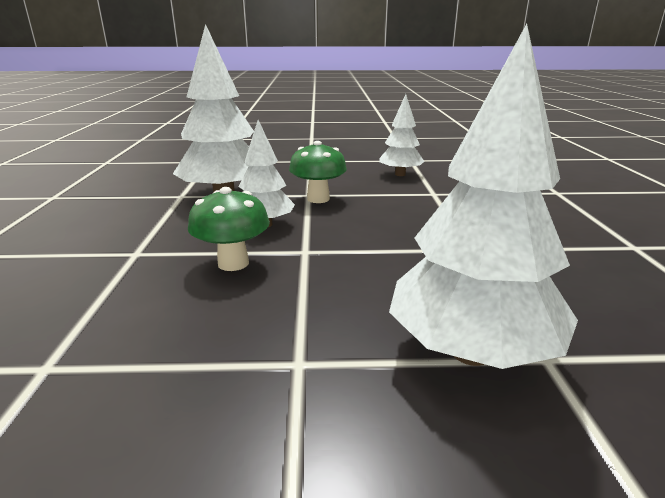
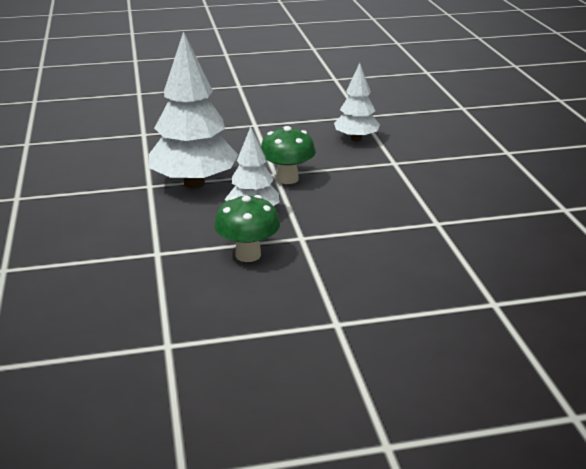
camera: 10 degrees left, 5 degrees up
(471, 352) = (446, 305): white tree -> none

